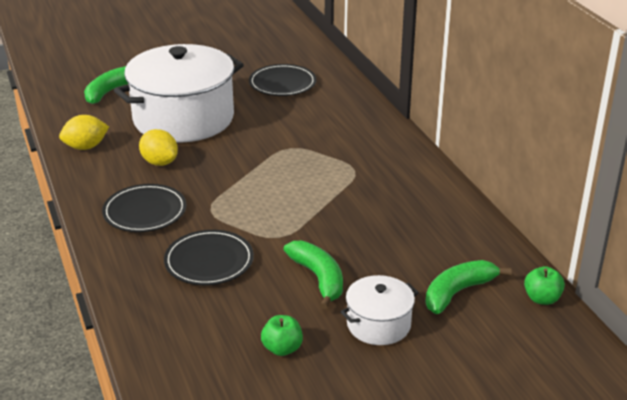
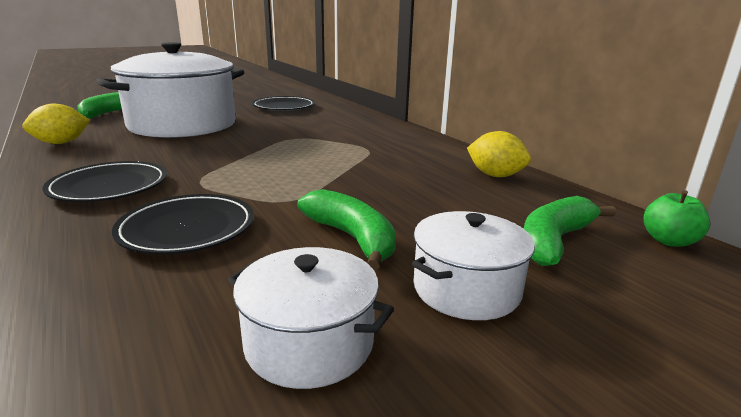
camera: 10 degrees left, 10 degrees down
(159, 162) = (146, 150): yellow lemon -> yellow lemon (495, 175)
(282, 348) = (309, 343): green apple -> white pot

